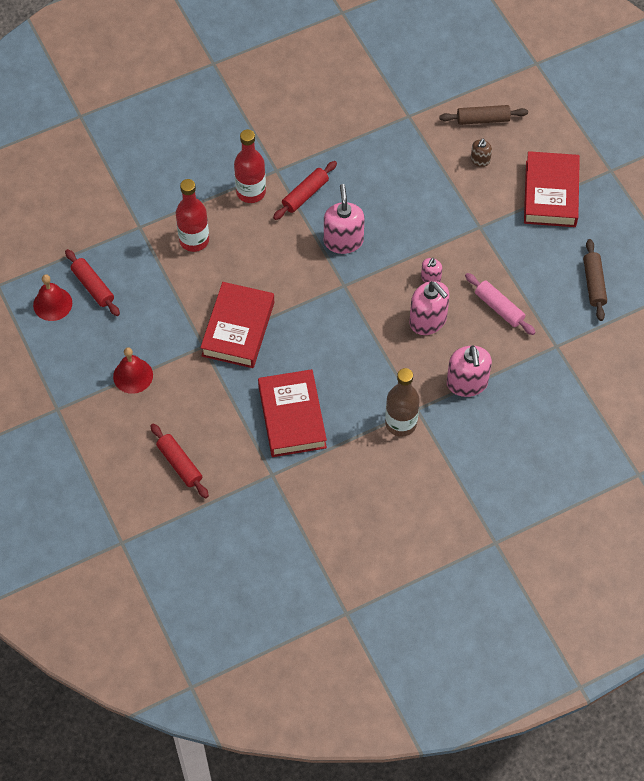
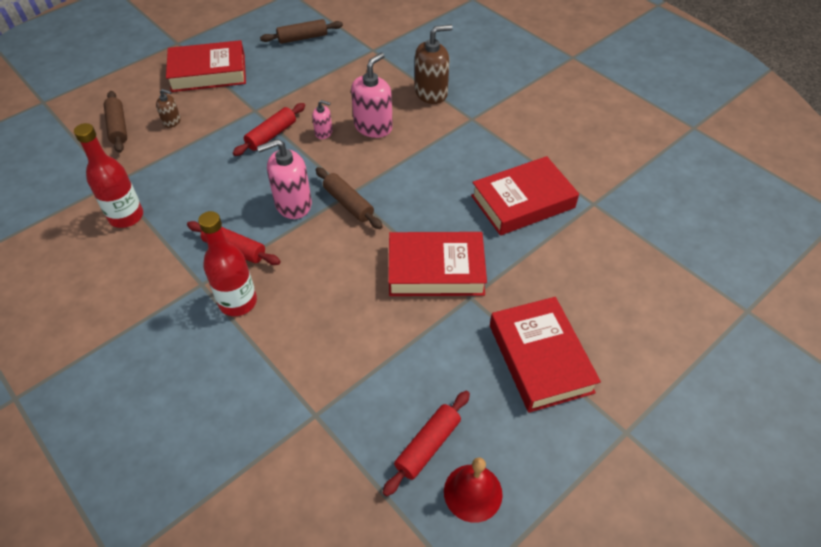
camera: 105 degrees left, 10 degrees down
(133, 375) = (540, 358): red bell -> red book
(179, 464) = (626, 282): red rolling pin -> red rolling pin (271, 135)
(194, 240) = (323, 344): red bottle -> red bottle (126, 216)
(331, 281) = (348, 203): none -> brown rolling pin
(401, 423) = (491, 126): brown bottle -> none
(467, 383) = (431, 93): pink soap dispenser -> brown soap dispenser
(499, 308) = (344, 86): pink rolling pin -> none

